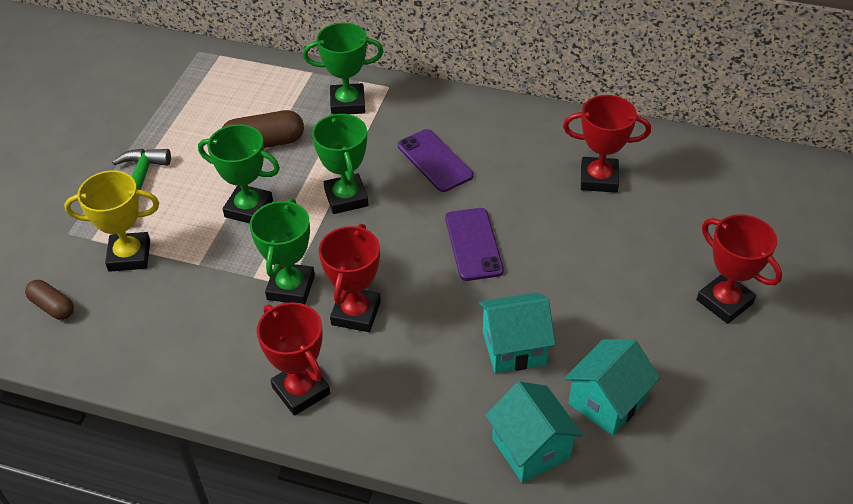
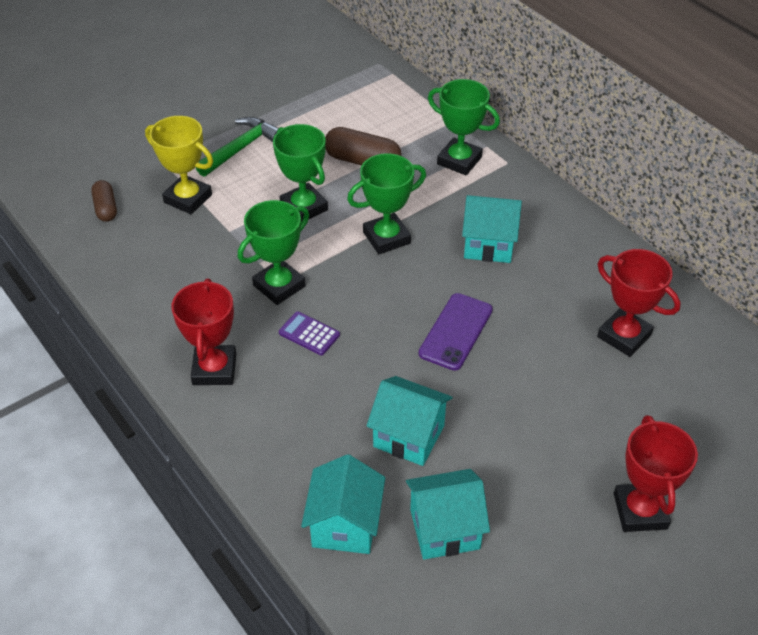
camera: 35 degrees right, 0 degrees up
(346, 198) = (386, 238): green trophy -> green trophy turned 45 degrees clockwise
(356, 313) = (309, 334): red trophy -> purple calculator
(435, 161) = (488, 244): purple phone -> turquoise house

